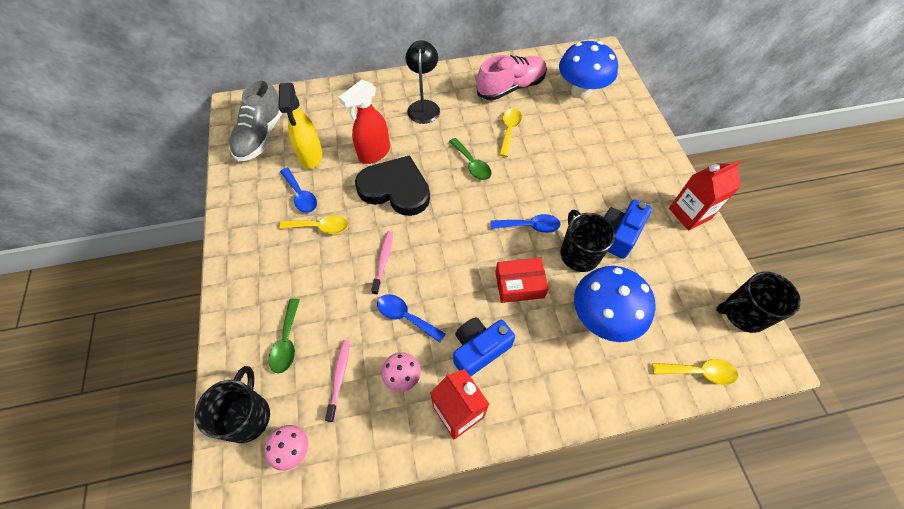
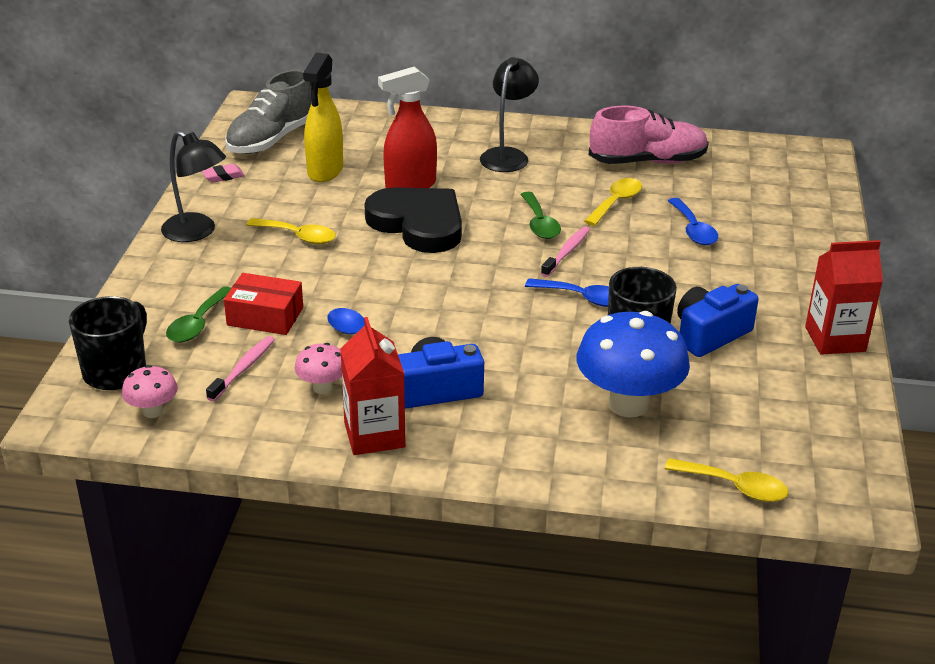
camera: 20 degrees right, 25 degrees down
(242, 182) = (223, 176): none -> pink eraser
(247, 246) = (197, 232): none -> black lamp
(301, 195) = (290, 203): blue spoon -> blue spoon (693, 230)
(383, 261) = (361, 284): pink toothbrush -> pink toothbrush (566, 252)
(519, 285) = (531, 347): red box -> red box (265, 316)
(581, 91) = (752, 186): blue mushroom -> none
(743, 313) = (845, 451): black mug -> none

